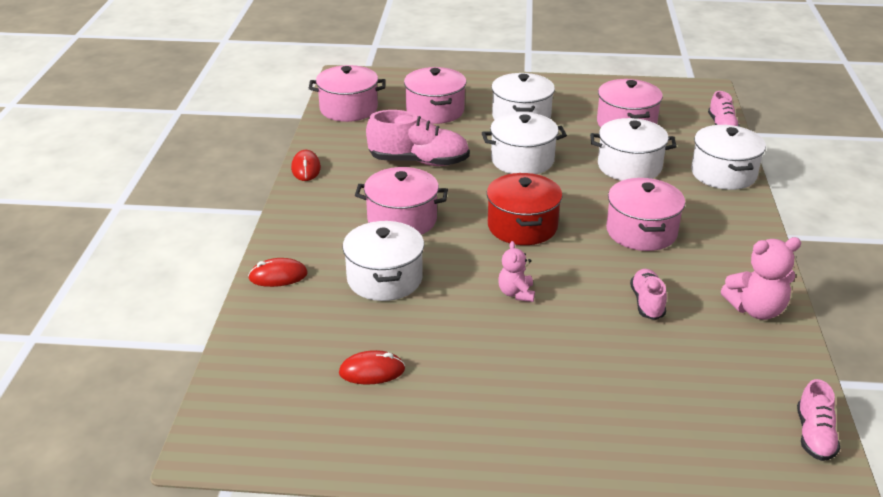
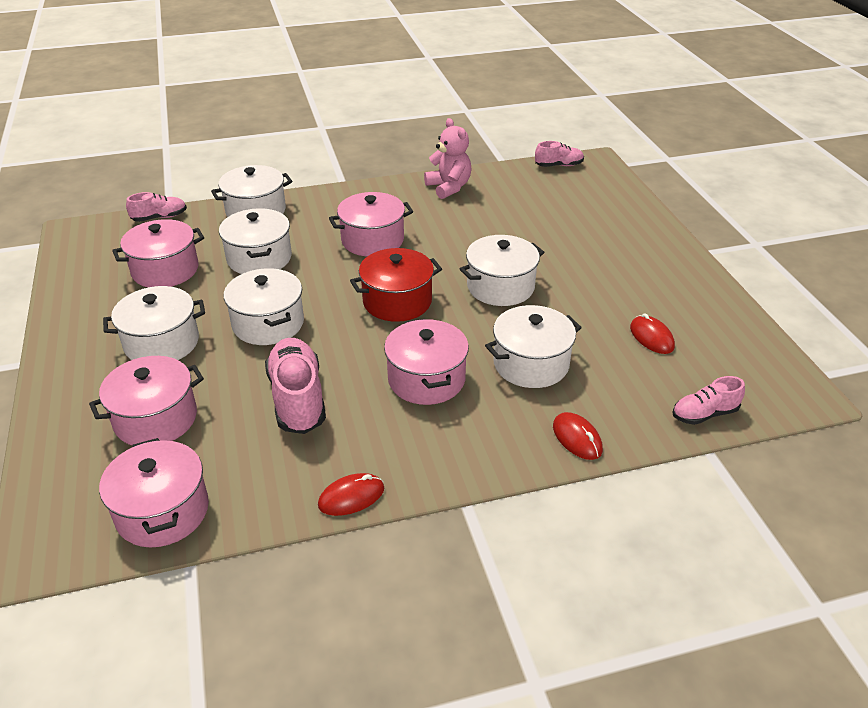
camera: 110 degrees left, 5 degrees up
(516, 293) = (500, 287): pink teddy bear -> white pot
(647, 303) = (470, 228): pink shoe -> pink shoe (704, 414)

